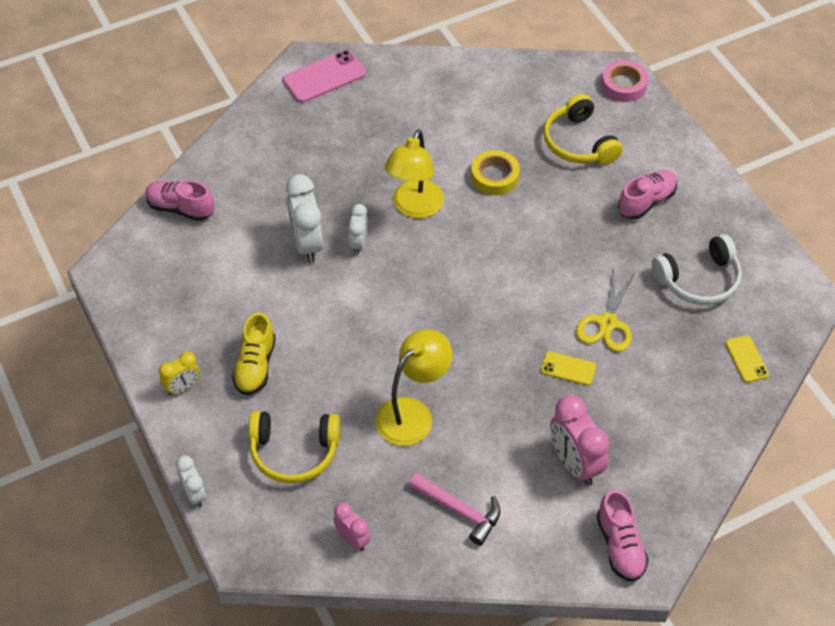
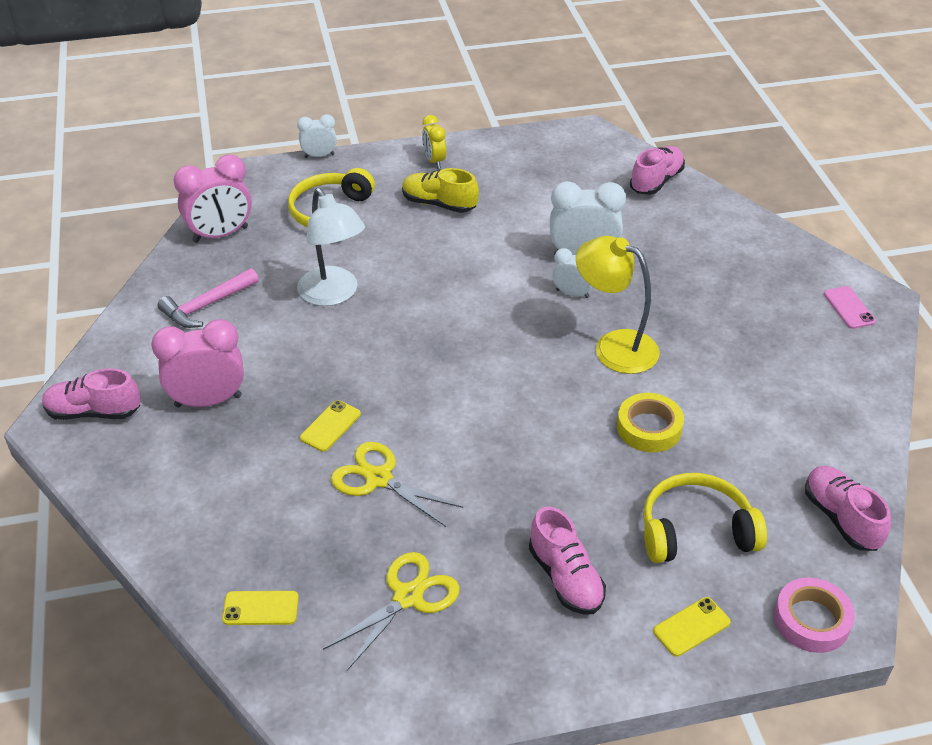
camera: 105 degrees right, 10 degrees down
(324, 77) = (849, 308): pink phone -> pink phone, size x0.58
(352, 539) = (220, 235): pink clock -> pink clock, size x1.75
(412, 413) = (333, 294): yellow lamp -> white lamp
(538, 75) = (841, 518): none -> pink shoe
(654, 137) = (691, 627): none -> yellow phone
(699, 280) = (408, 597): white headphones -> yellow scissors

